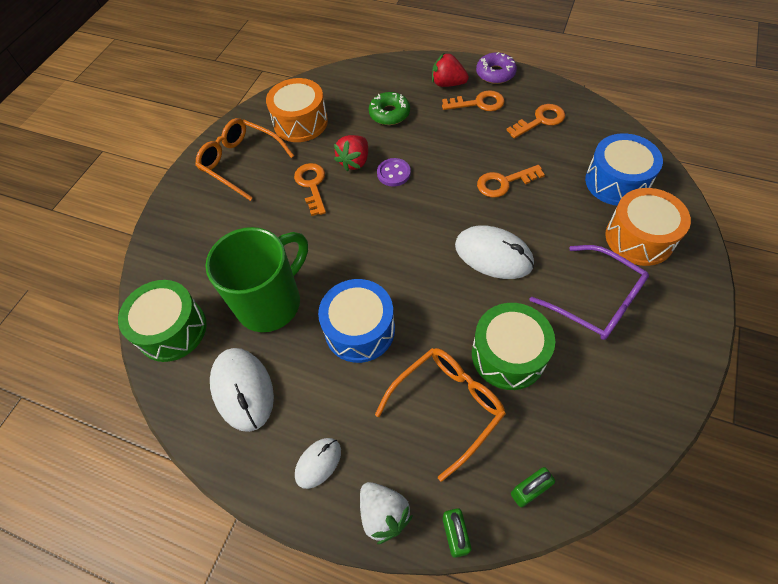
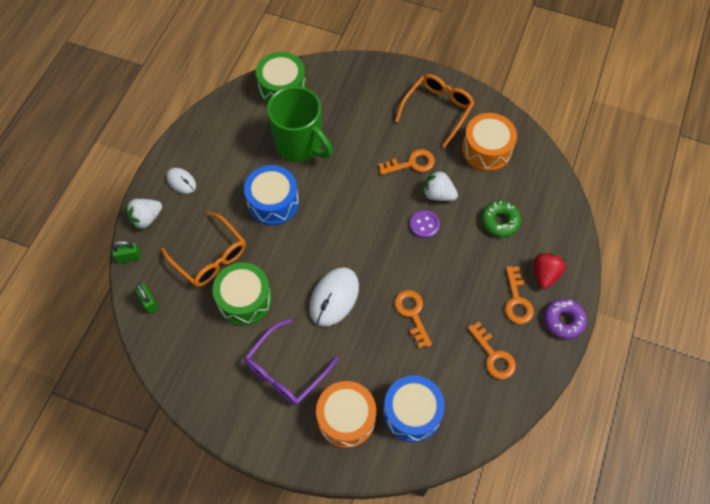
camera: 85 degrees right, 5 degrees up
(242, 390) = (234, 135): white mouse -> none
(354, 162) = (438, 194): red strawberry -> white strawberry

